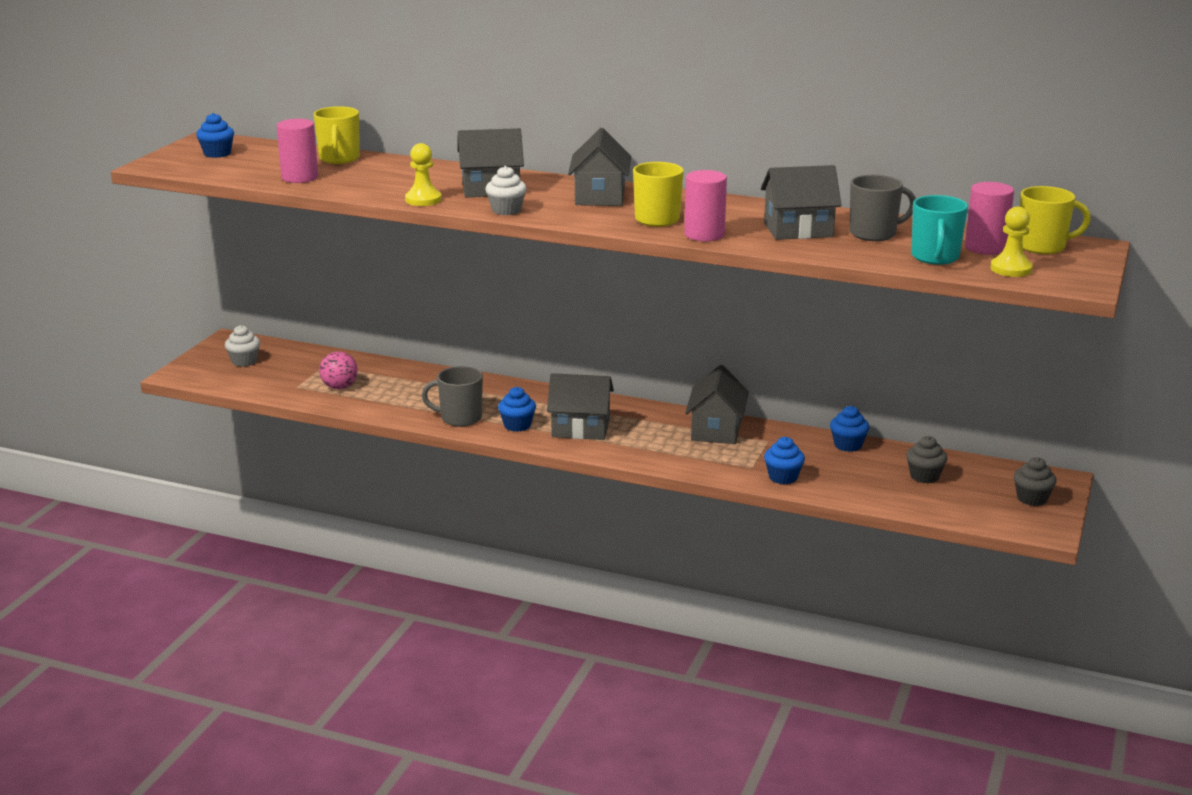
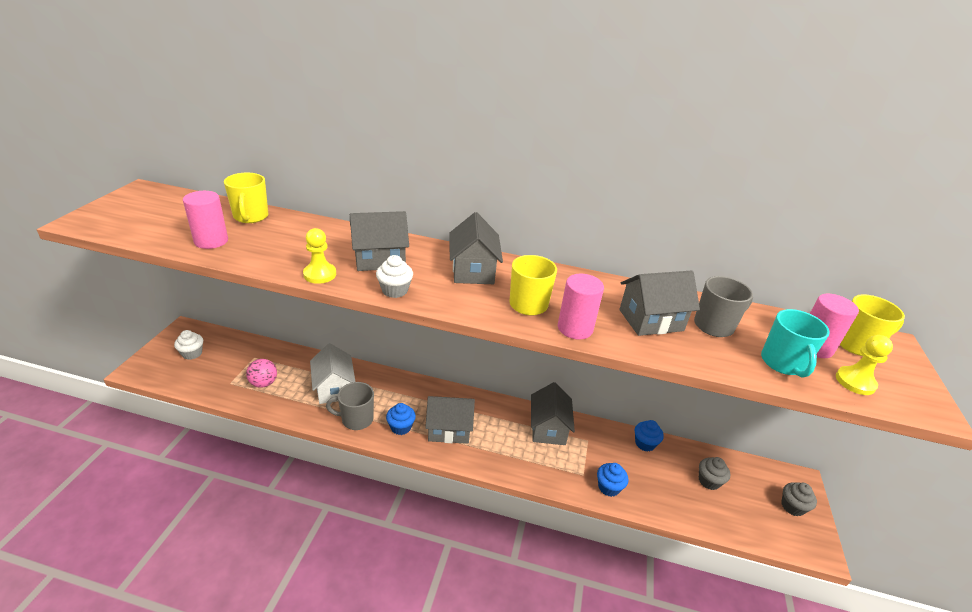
camera: 10 degrees left, 10 degrees up
(217, 154) = (144, 208): blue cupcake -> none
(430, 392) = (334, 388): none -> white house

